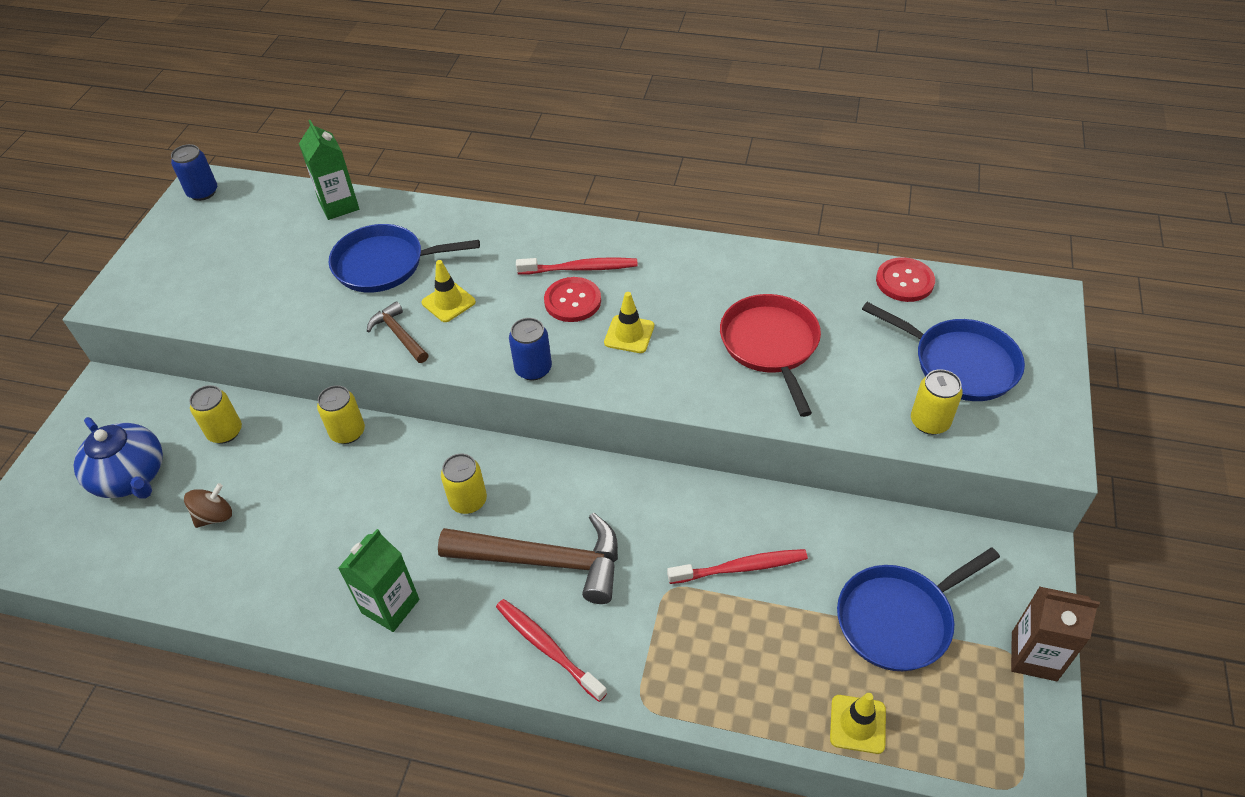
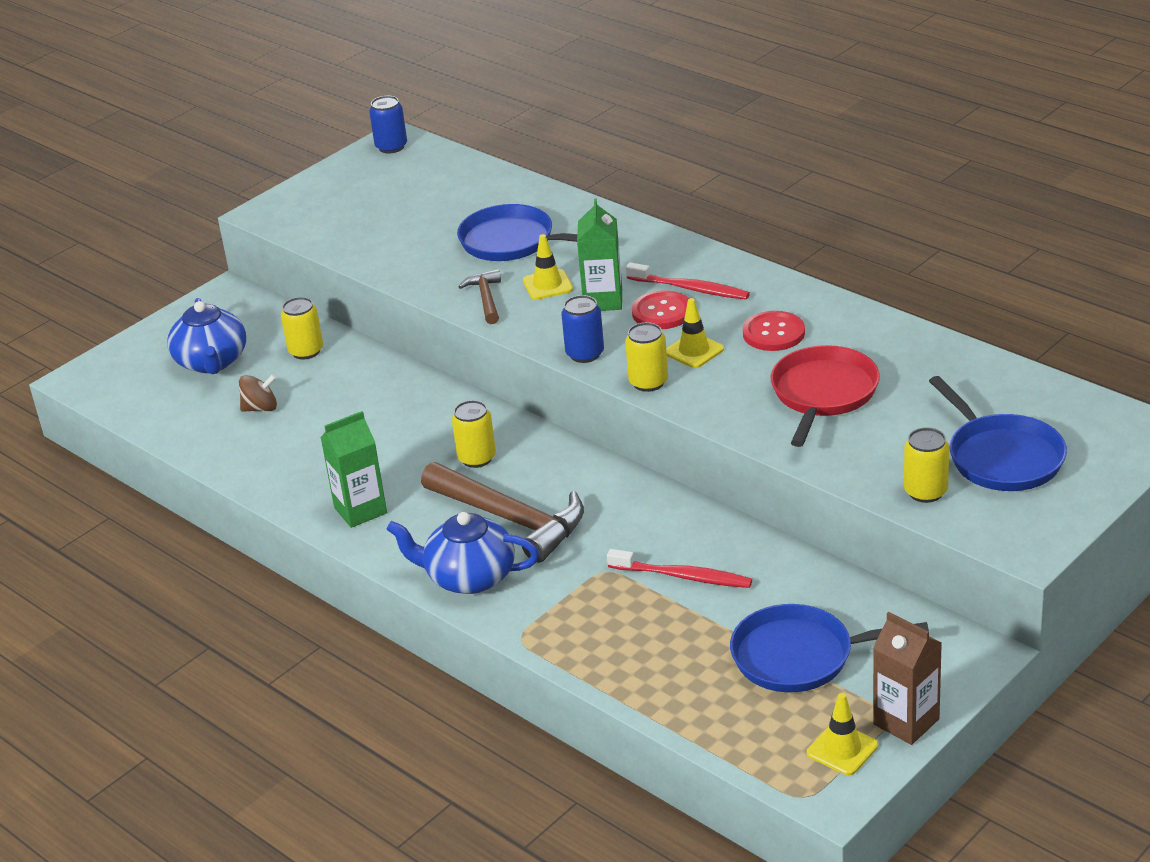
camera: 30 degrees right, 15 degrees down
(339, 205) = (504, 185): green carton -> green carton (603, 300)
(348, 432) = (408, 380): yellow can -> yellow can (648, 382)
(547, 648) = (469, 577): red toothbrush -> blue teapot
(857, 724) = (696, 711): yellow traffic cone -> yellow traffic cone (842, 749)
(904, 281) = (1010, 379): red button -> red button (773, 333)

